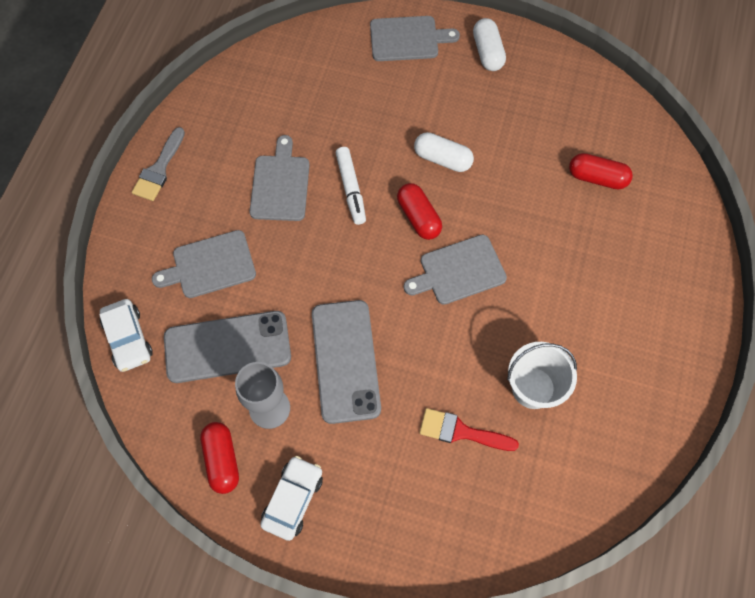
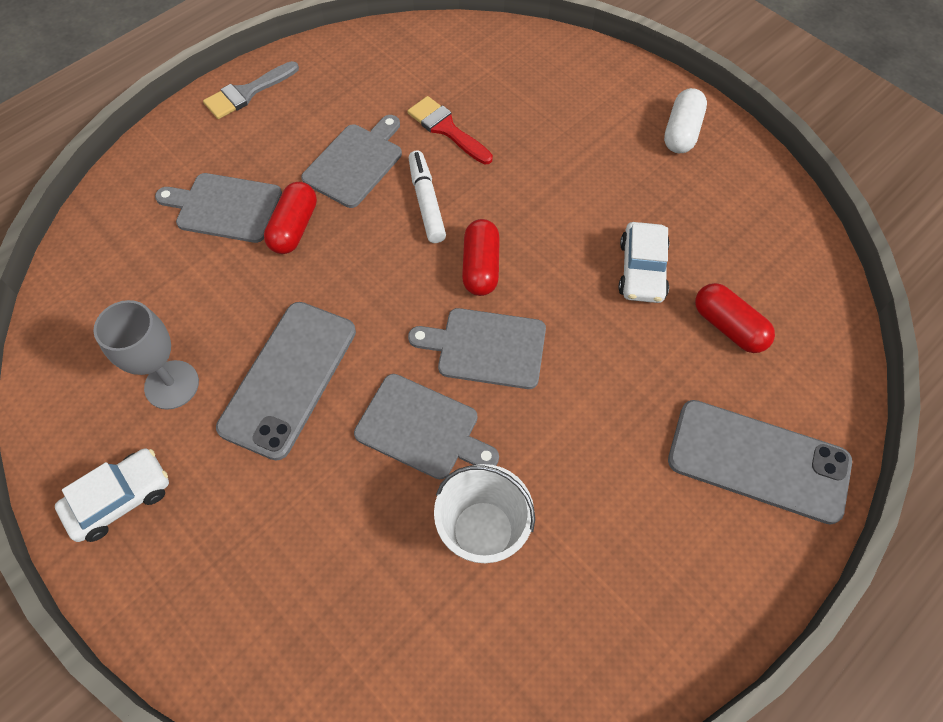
camera: 30 degrees right, 5 degrees down
(128, 339) = (91, 238): white car -> white car (642, 270)
(222, 460) = (82, 412): red capsule -> red capsule (294, 228)
(227, 347) = (179, 297): grey phone -> grey phone (758, 461)
(351, 189) = (426, 202): white marker -> white marker turned 150 degrees clockwise
(407, 39) = (598, 80): grey cutting board -> grey cutting board (422, 428)
(442, 159) = (552, 218): white capsule -> none
(461, 431) = (360, 533): red brush -> red brush (446, 129)

